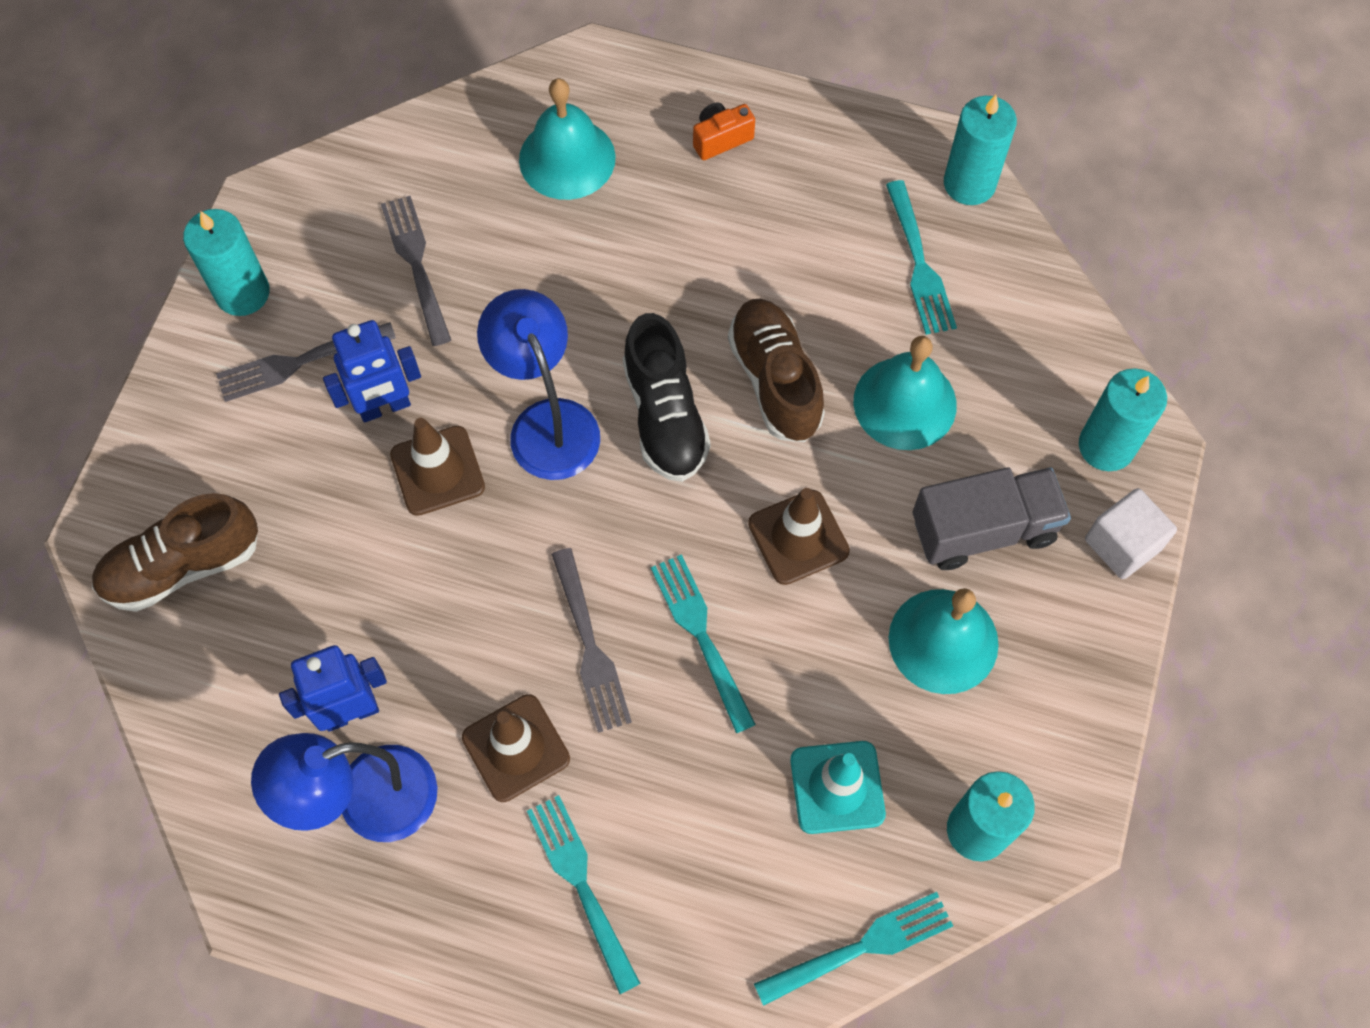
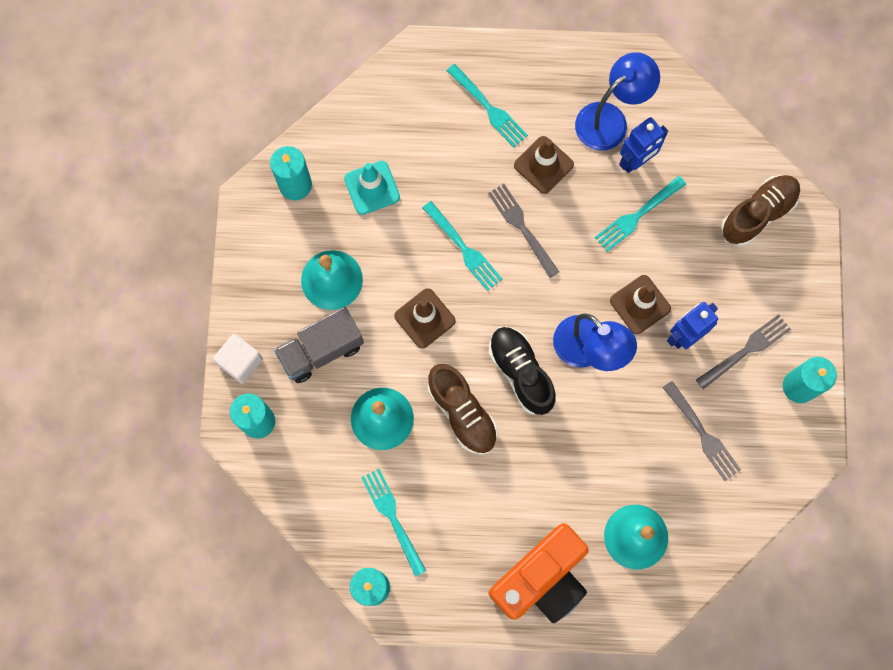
camera: 165 degrees right, 10 degrees up
(721, 139) = (541, 579): orange camera -> orange camera, size x2.49
(861, 947) = (343, 114): turquoise fork -> turquoise fork (637, 215)

